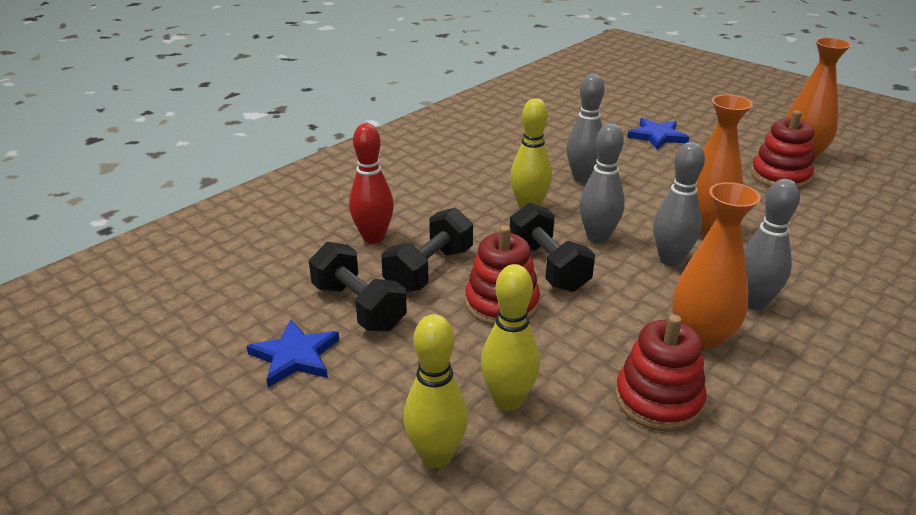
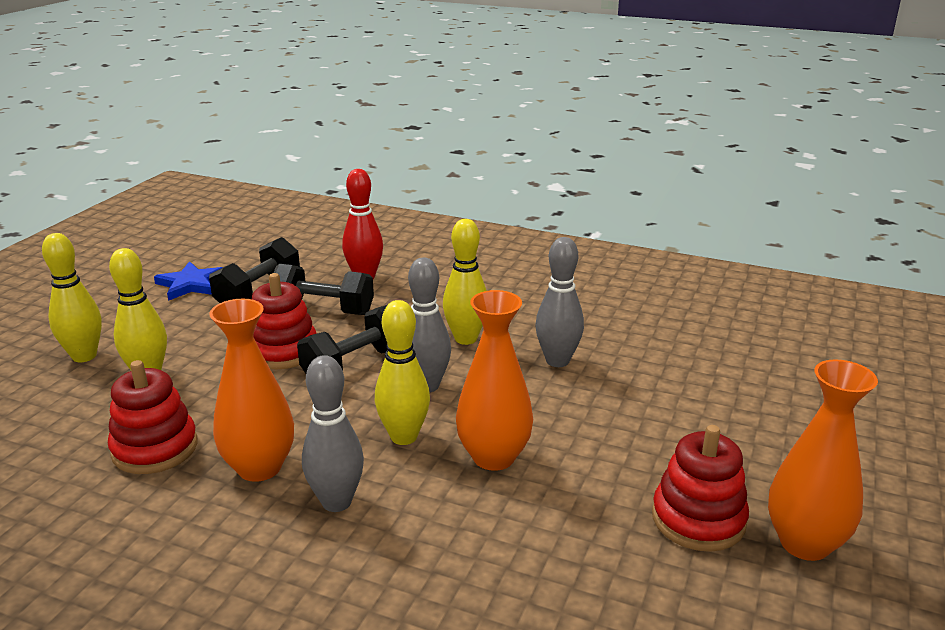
camera: 70 degrees right, 5 degrees down
(657, 136) = (731, 401): blue star -> none
(670, 260) = (404, 437): grey bowling pin -> yellow bowling pin

